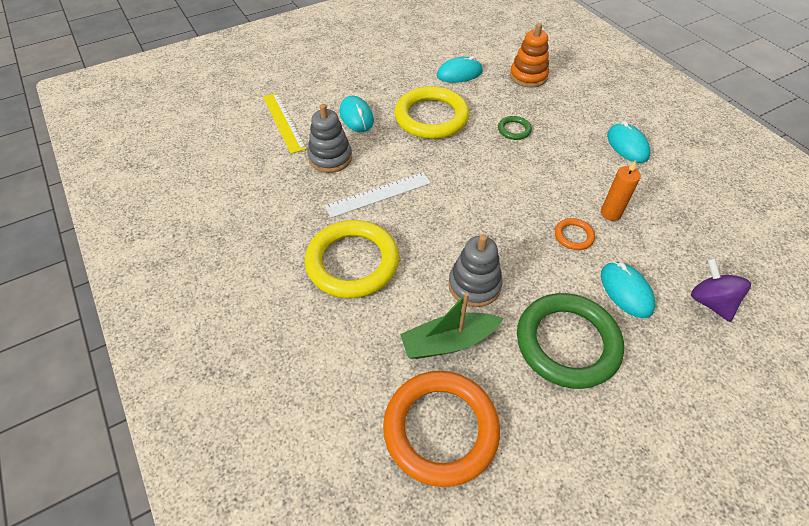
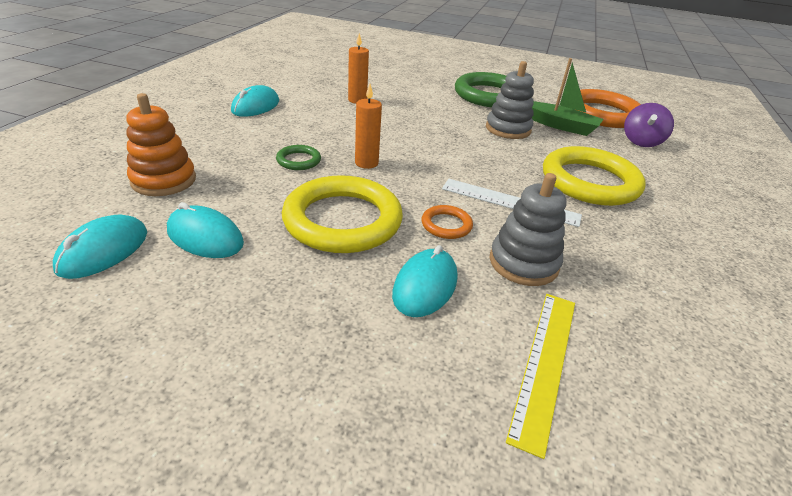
camera: 135 degrees left, 15 degrees down
(486, 157) = (366, 163): none -> orange candle
(573, 236) = (402, 108): orange ring -> orange ring (446, 225)
(626, 291) = (422, 87): turquoise mouse -> turquoise mouse (103, 251)
(710, 302) = (390, 68): purple spinning top -> purple spinning top (641, 142)

